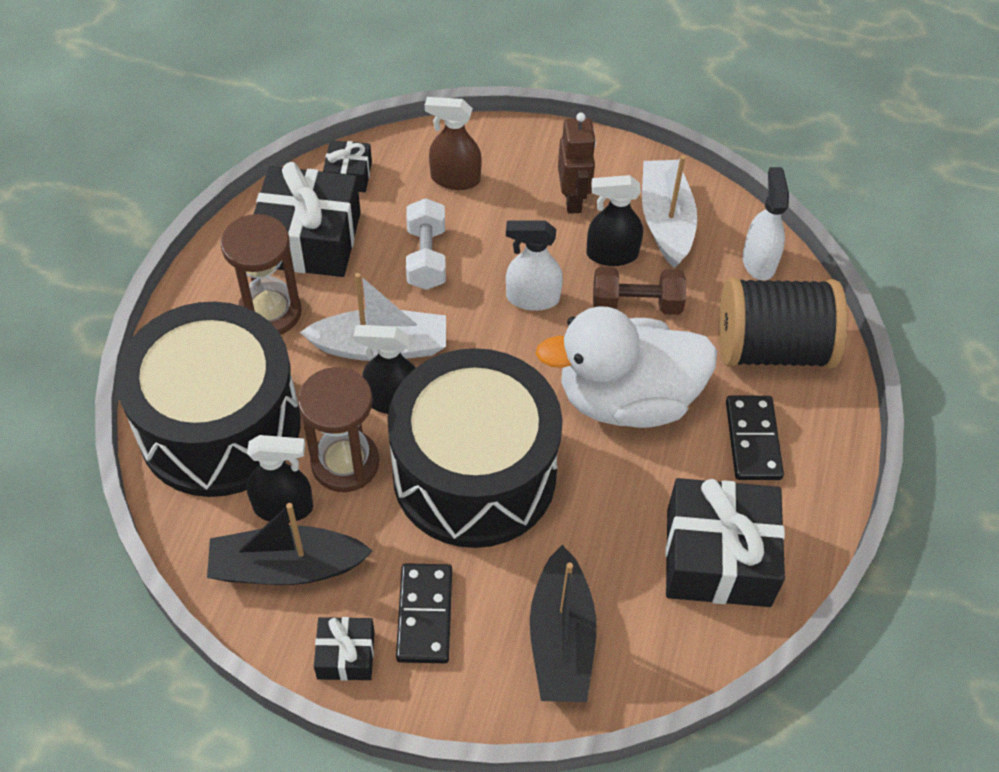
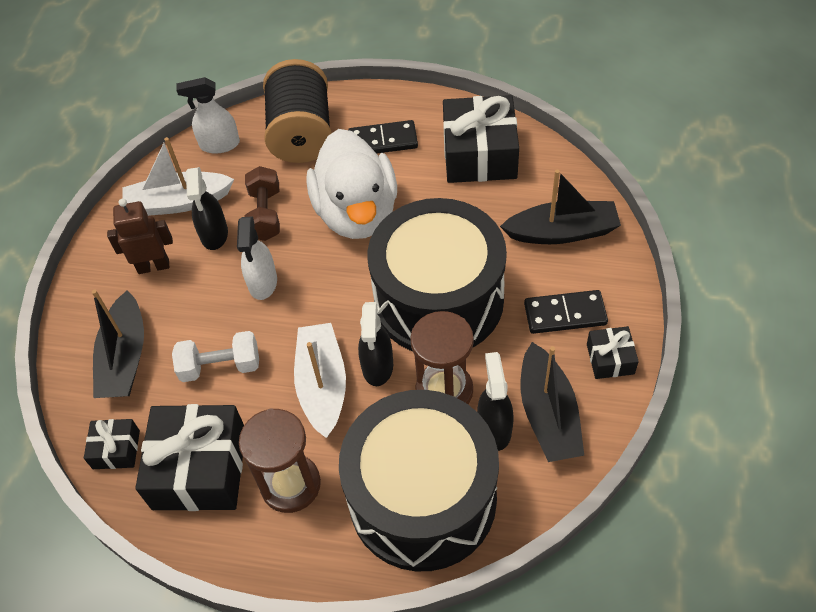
camera: 90 degrees left, 0 degrees up
(455, 179) = (125, 358): brown spray bottle -> black boat

